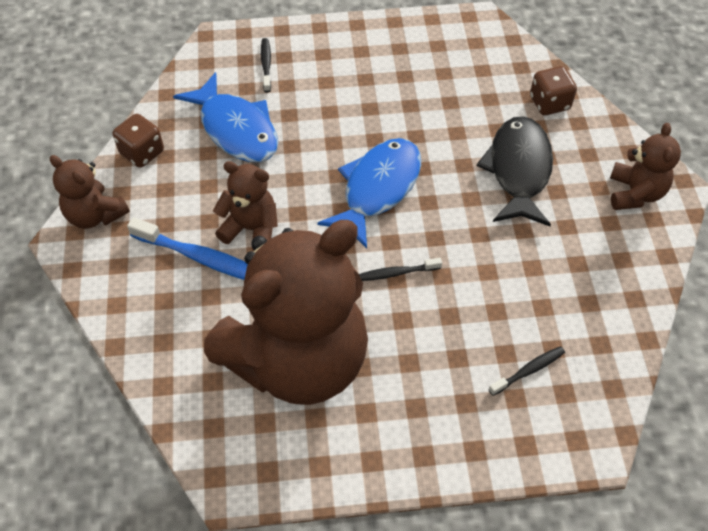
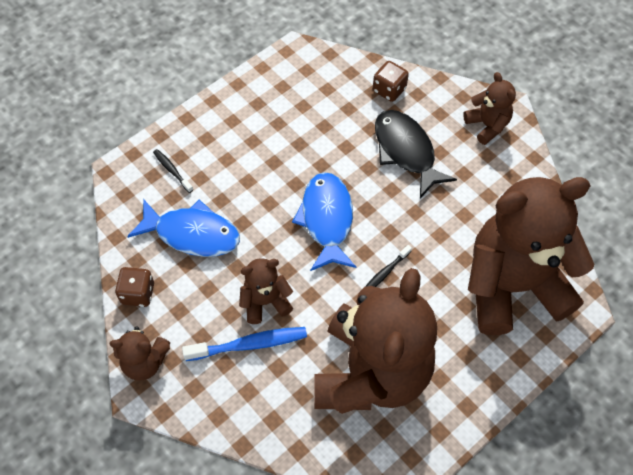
camera: 35 degrees left, 5 degrees up
(528, 370) = (512, 286): black toothbrush -> brown teddy bear

